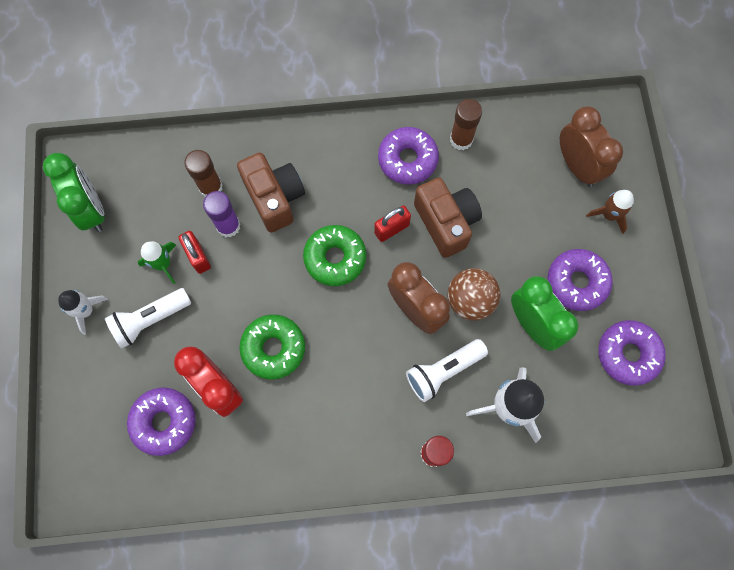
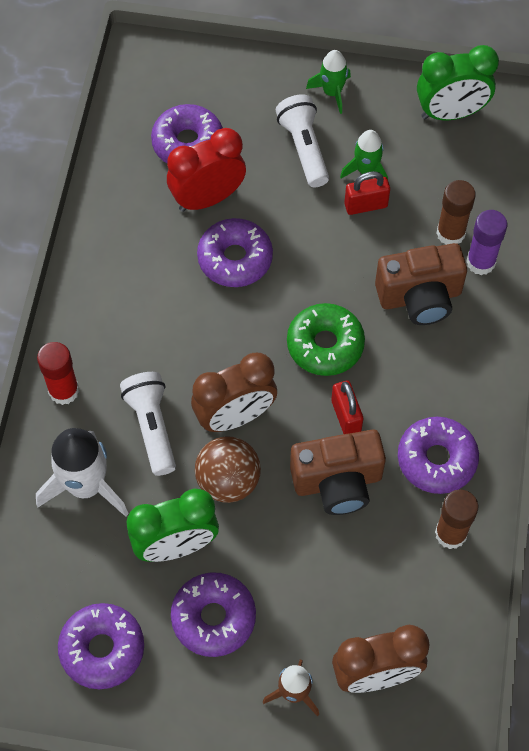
camera: 105 degrees right, 10 degrees down
(86, 310) = (332, 92): white rocket -> green rocket
(228, 226) = (396, 242): purple glue stick -> purple glue stick (480, 262)
(273, 348) = (235, 259): green donut -> purple donut

